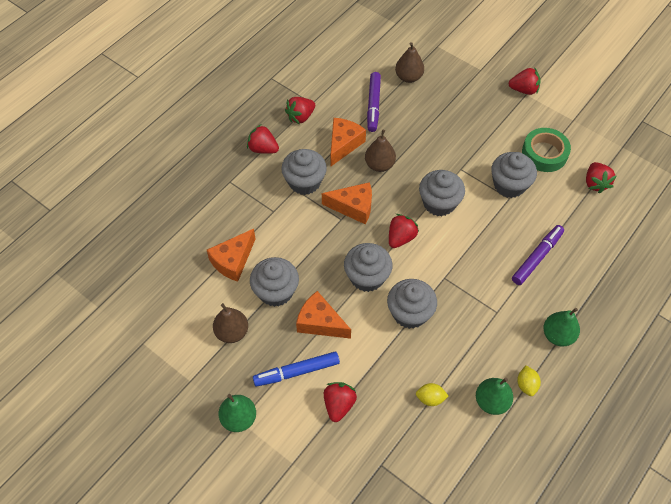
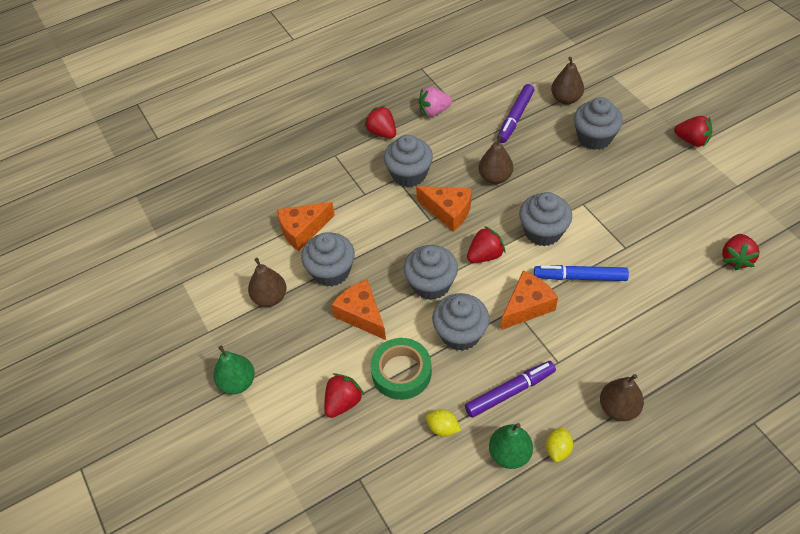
camera: 25 degrees right, 5 degrees down
(296, 372) = (315, 356): blue marker -> blue marker (580, 277)
(300, 117) = (434, 111): red strawberry -> pink strawberry
(344, 144) = (466, 148): orange cheese -> orange cheese (527, 306)
(509, 185) = (631, 234): grey cupcake -> grey cupcake (594, 137)
(537, 257) = (630, 318): purple marker -> purple marker (510, 392)
(544, 153) = (687, 212): green tape -> green tape (401, 372)
(557, 335) = (618, 408): green pear -> brown pear

